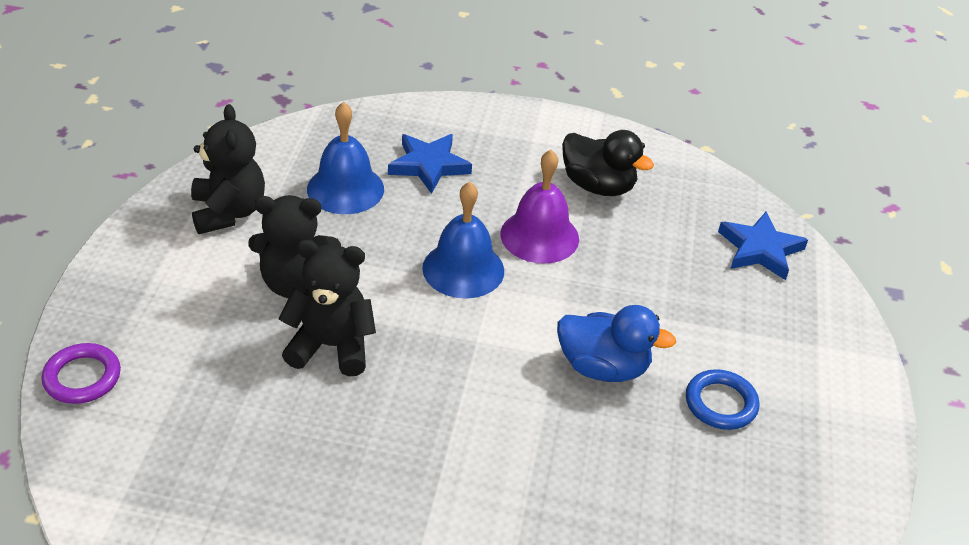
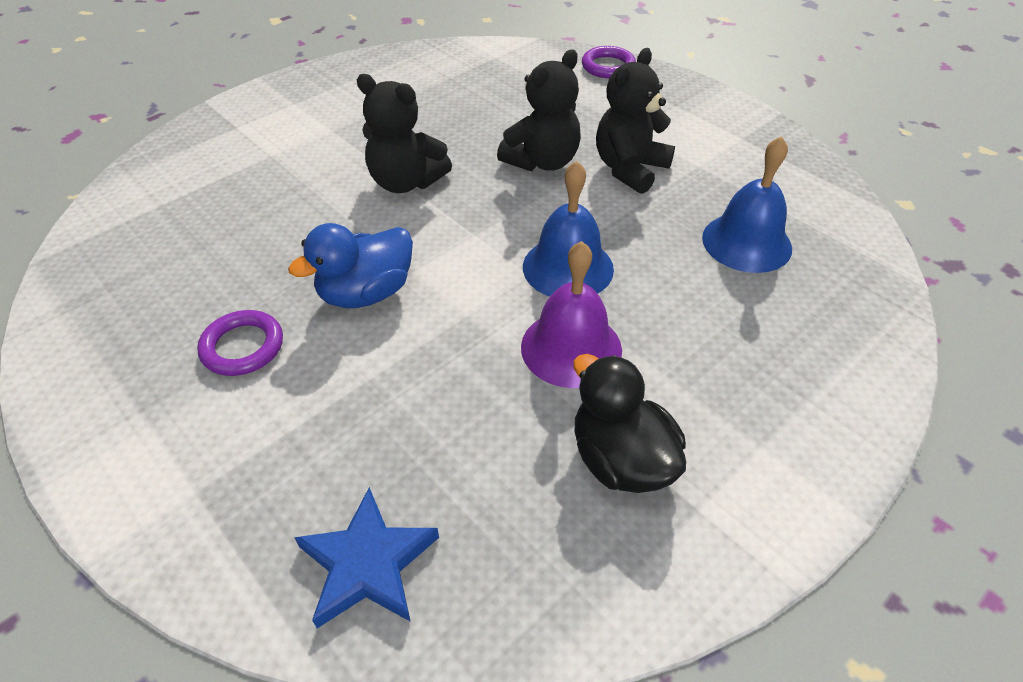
camera: 130 degrees right, 5 degrees up
(228, 212) = (751, 166): black teddy bear -> black teddy bear (406, 182)
(429, 165) = (755, 319): blue star -> none
(598, 186) = (620, 459): black duck -> black duck turned 75 degrees clockwise
(720, 403) = (243, 347): blue ring -> purple ring

